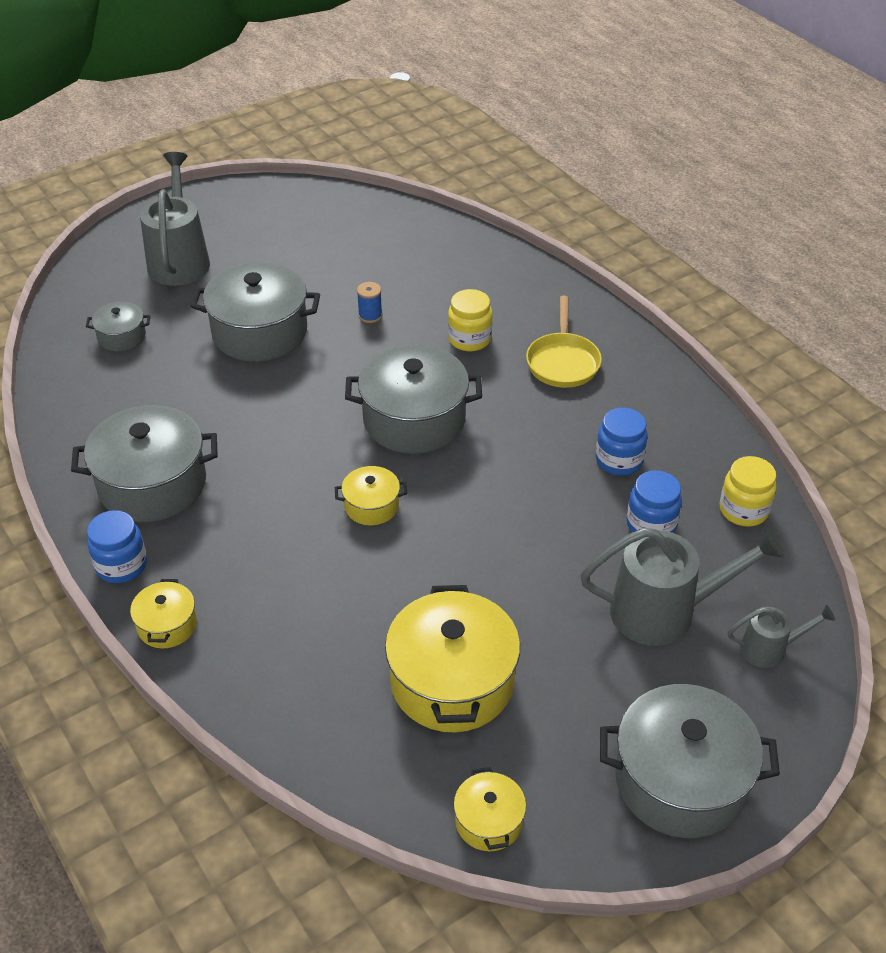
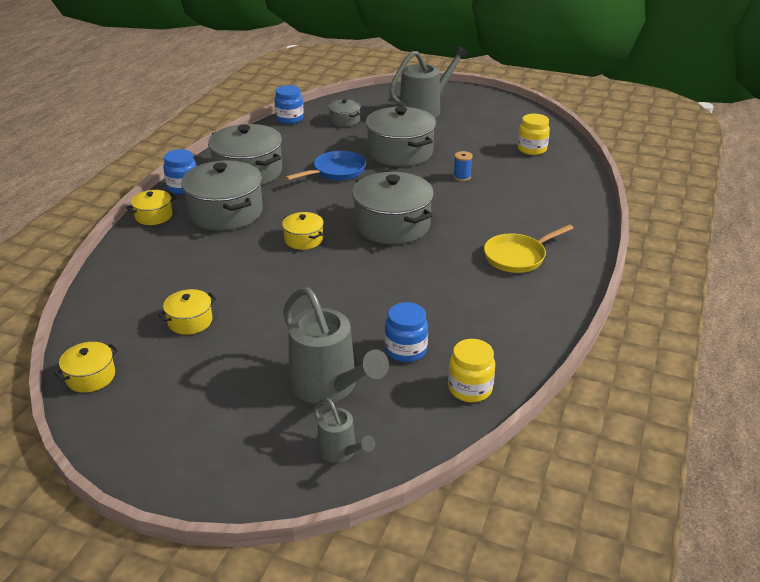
camera: 55 degrees right, 10 degrees down
(244, 406) = (336, 171): none -> blue pan
(452, 681) = (190, 321): yellow pot -> yellow pot, size x0.50
(469, 339) = (489, 216): yellow jar -> yellow jar (532, 149)
(619, 460) = (452, 314): blue jar -> blue jar (289, 119)
(680, 780) = (180, 449): grey pot -> grey pot (226, 212)

